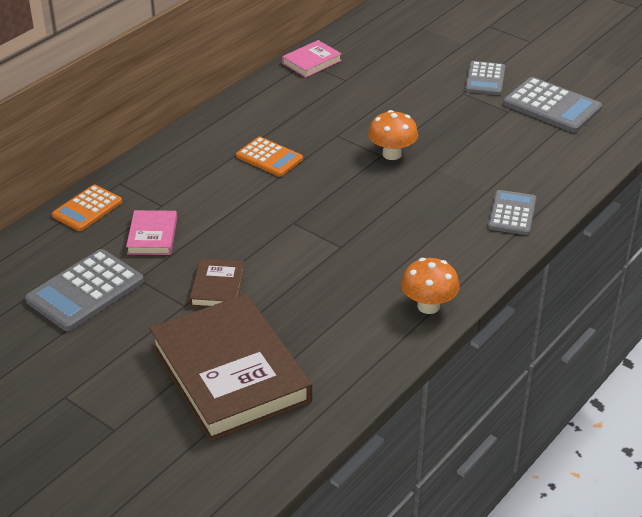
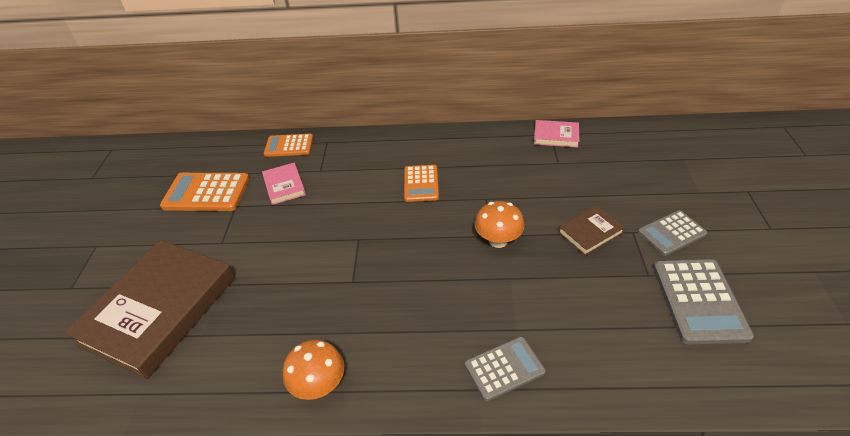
camera: 55 degrees right, 5 degrees up
(85, 291) = (206, 193): grey calculator -> orange calculator
(152, 236) = (284, 186): pink book -> pink book turned 75 degrees counterclockwise
(217, 287) = (252, 246): brown book -> brown book (590, 232)

